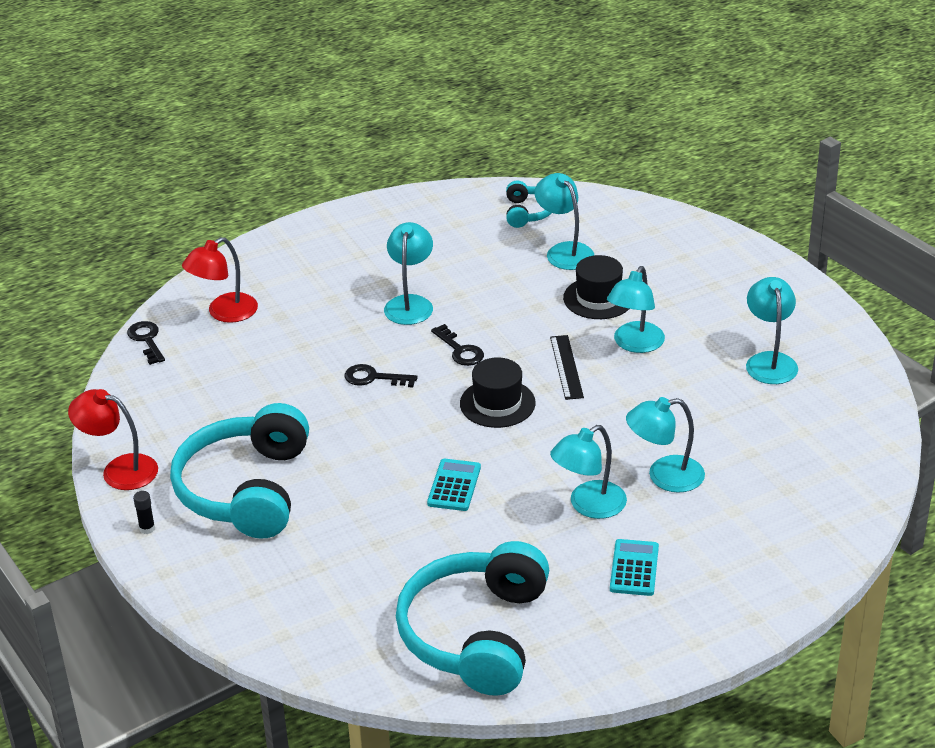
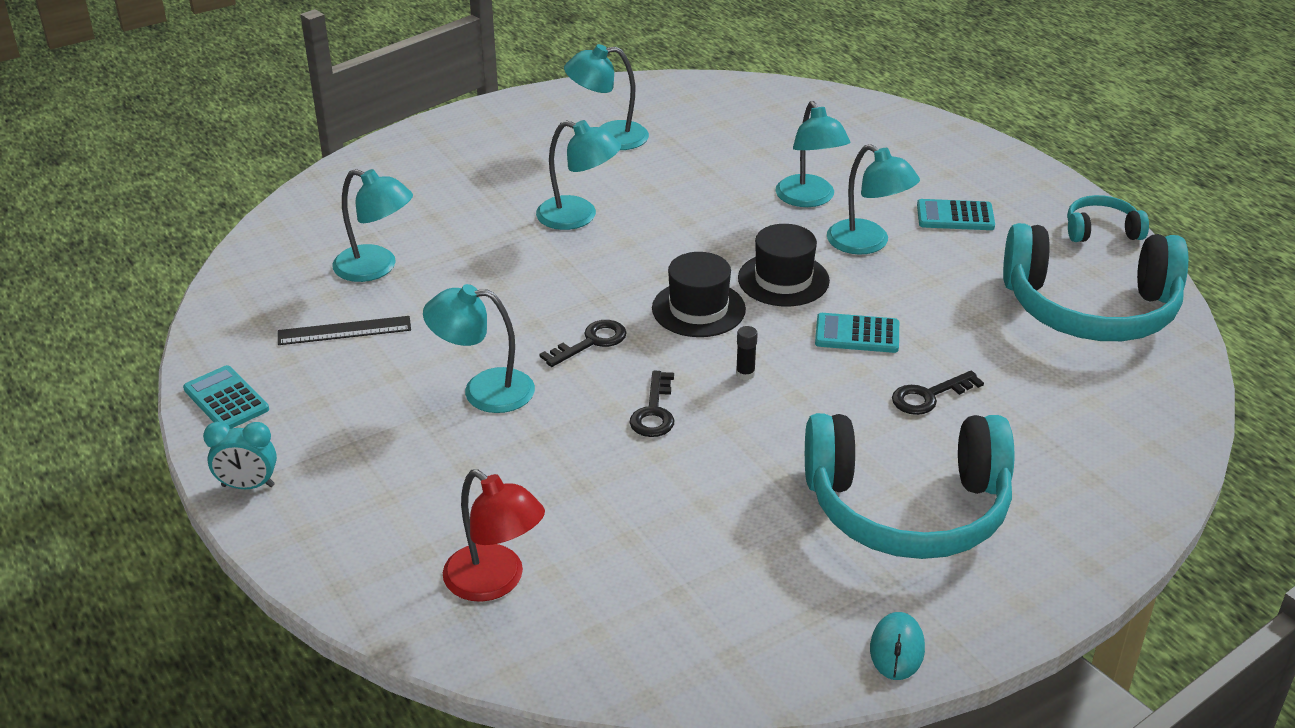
camera: 95 degrees left, 0 degrees up
(119, 470) = (897, 649): red lamp -> turquoise mouse
(147, 340) = (567, 669): black key -> black key (929, 396)
(147, 528) = (1013, 597): black glue stick -> black glue stick (745, 374)
(331, 220) = (248, 486): none -> turquoise clock
(417, 204) = (226, 399): none -> turquoise calculator
(528, 213) = (276, 299): turquoise headphones -> turquoise headphones (1101, 230)
(564, 251) = (376, 268): turquoise lamp -> turquoise lamp turned 120 degrees counterclockwise
(566, 367) = (623, 262): black ruler -> black ruler (344, 331)
(598, 298) = (484, 241): black hat -> black hat (783, 279)

